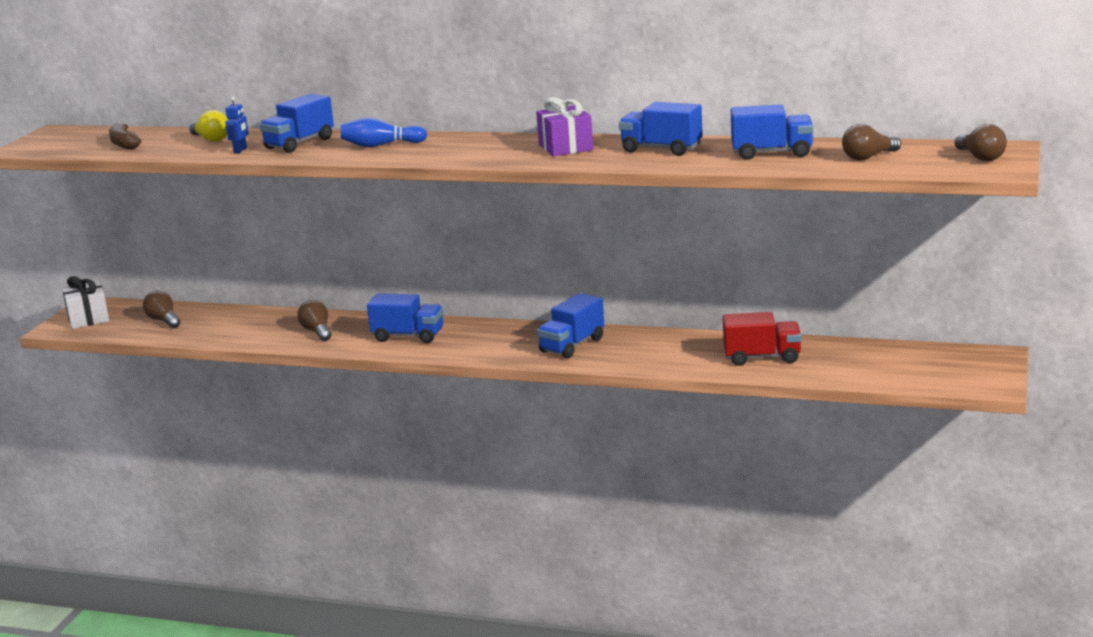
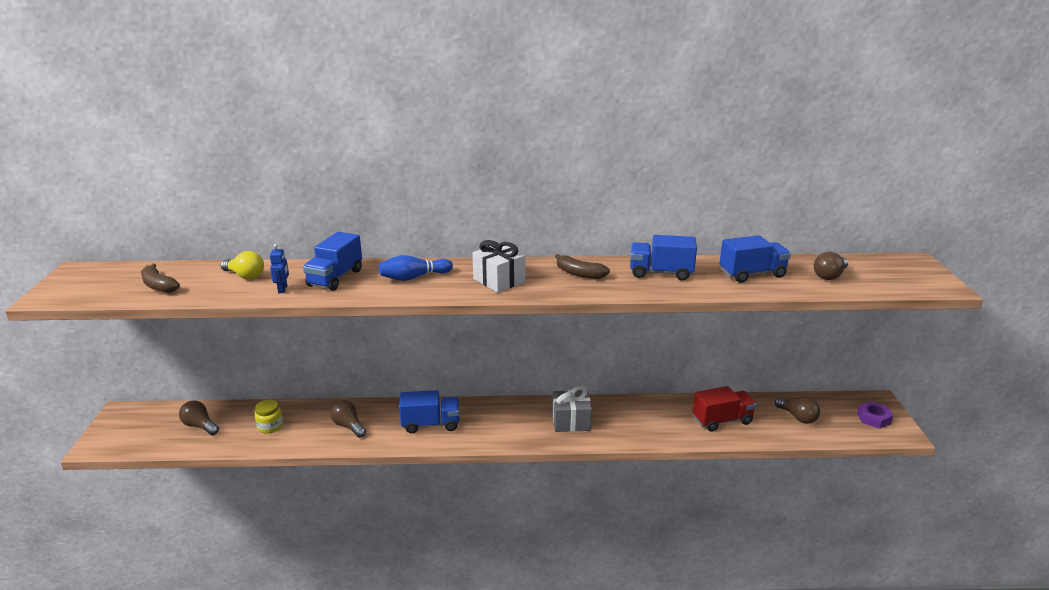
camera: 20 degrees left, 5 degrees up
(88, 318) = (124, 430): white gift -> white gift (499, 280)
(235, 326) = (270, 427): none -> yellow jar
(565, 147) = (579, 274): purple gift -> brown banana
(572, 345) = (571, 421): blue truck -> grey gift
(970, 370) = (873, 418): none -> purple nut
(980, 157) = (910, 272): brown light bulb -> brown light bulb (798, 417)

